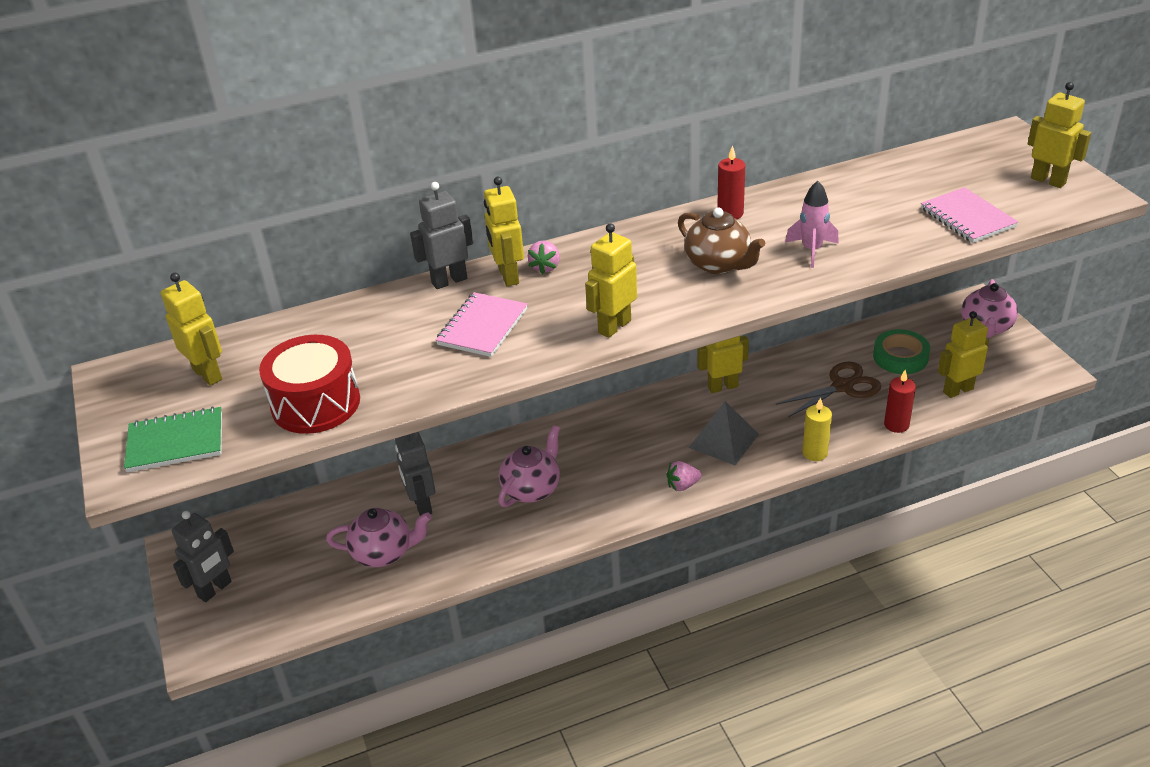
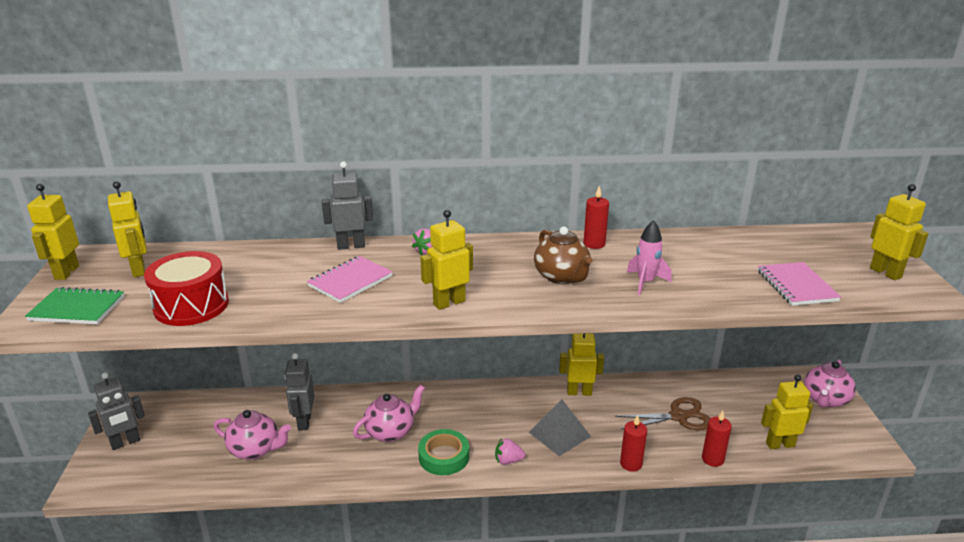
camera: 15 degrees right, 10 degrees down
(508, 276) = (395, 252): yellow robot -> yellow robot (66, 272)
(815, 453) = (631, 464): yellow candle -> red candle
(900, 357) = (739, 405): green tape -> green tape (444, 456)

